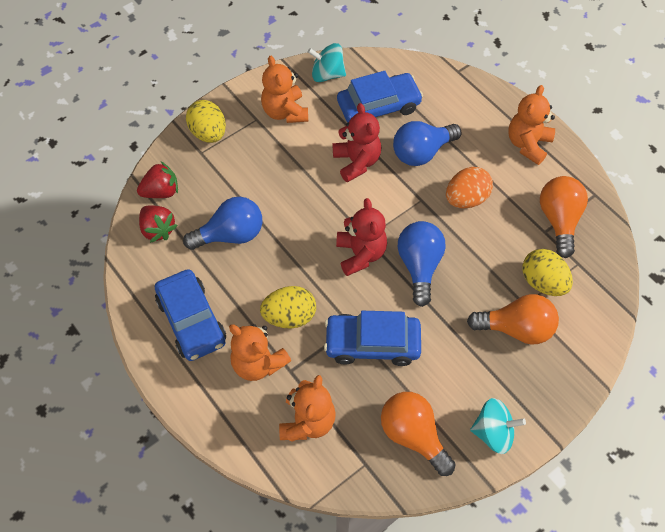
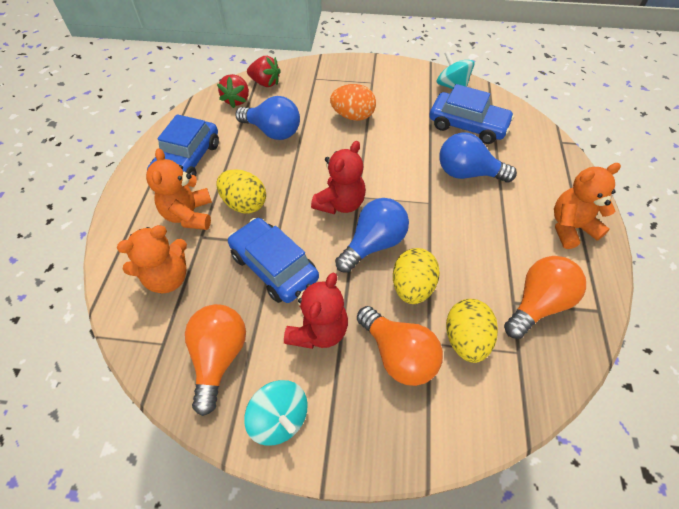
camera: 45 degrees right, 5 degrees down
(208, 133) = (332, 71): yellow egg -> yellow egg (412, 287)
(285, 112) = (396, 89): orange teddy bear -> none
(356, 162) = (409, 147): red teddy bear -> red teddy bear (318, 331)
(466, 199) = (468, 227): orange egg -> orange egg (353, 116)

